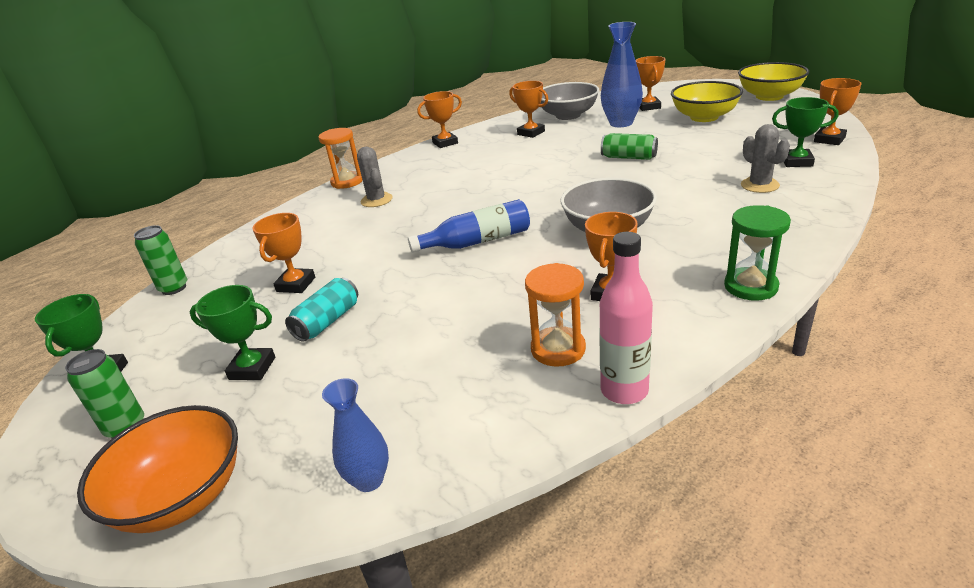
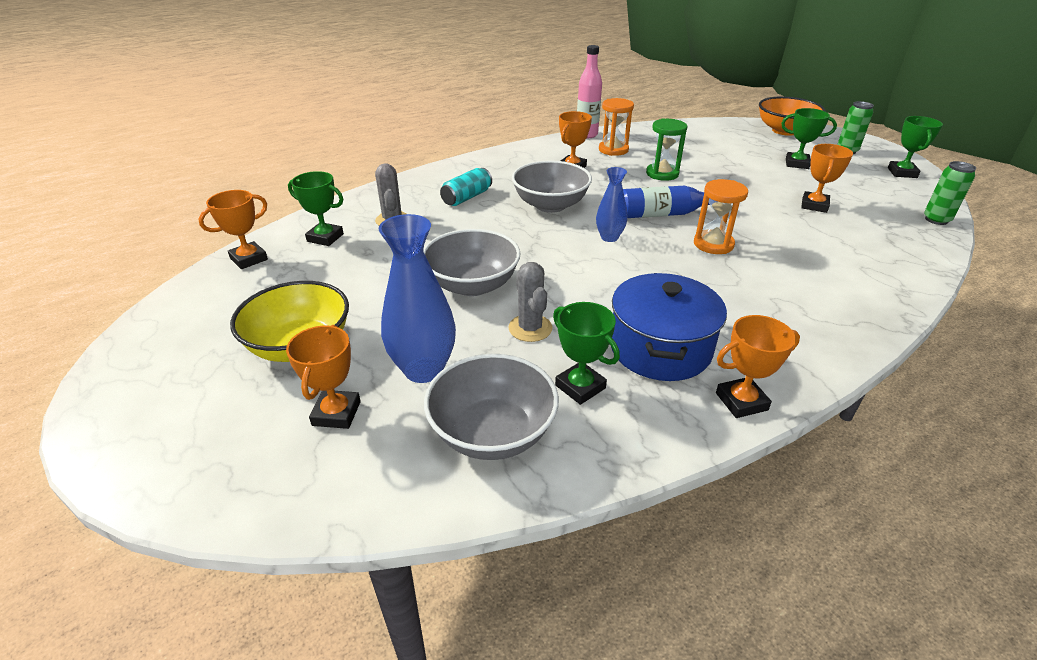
camera: 175 degrees left, 5 degrees up
(327, 321) = (765, 179): turquoise can -> turquoise can (467, 197)
(347, 182) = (870, 332): orange hourglass -> orange hourglass (713, 244)
(369, 480) = (702, 126): blue vase -> blue vase (609, 237)
(376, 200) = (797, 284): grey cactus -> grey cactus (530, 328)
(487, 152) = (660, 348): none -> blue pot
(531, 133) = (580, 387): orange trophy -> green trophy
(629, 157) = (472, 285): green can -> grey bowl
(750, 286) = (489, 159): green hourglass -> green hourglass (662, 174)
(769, 96) = (140, 377): yellow bowl -> none

